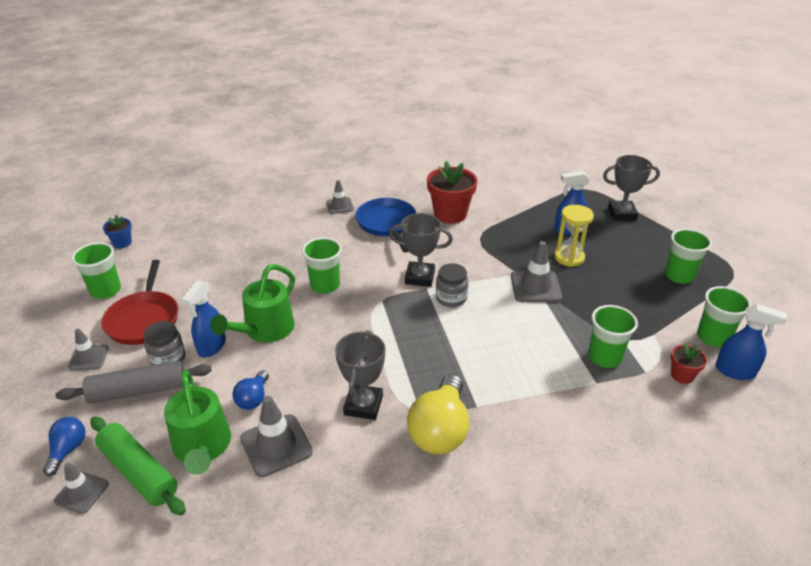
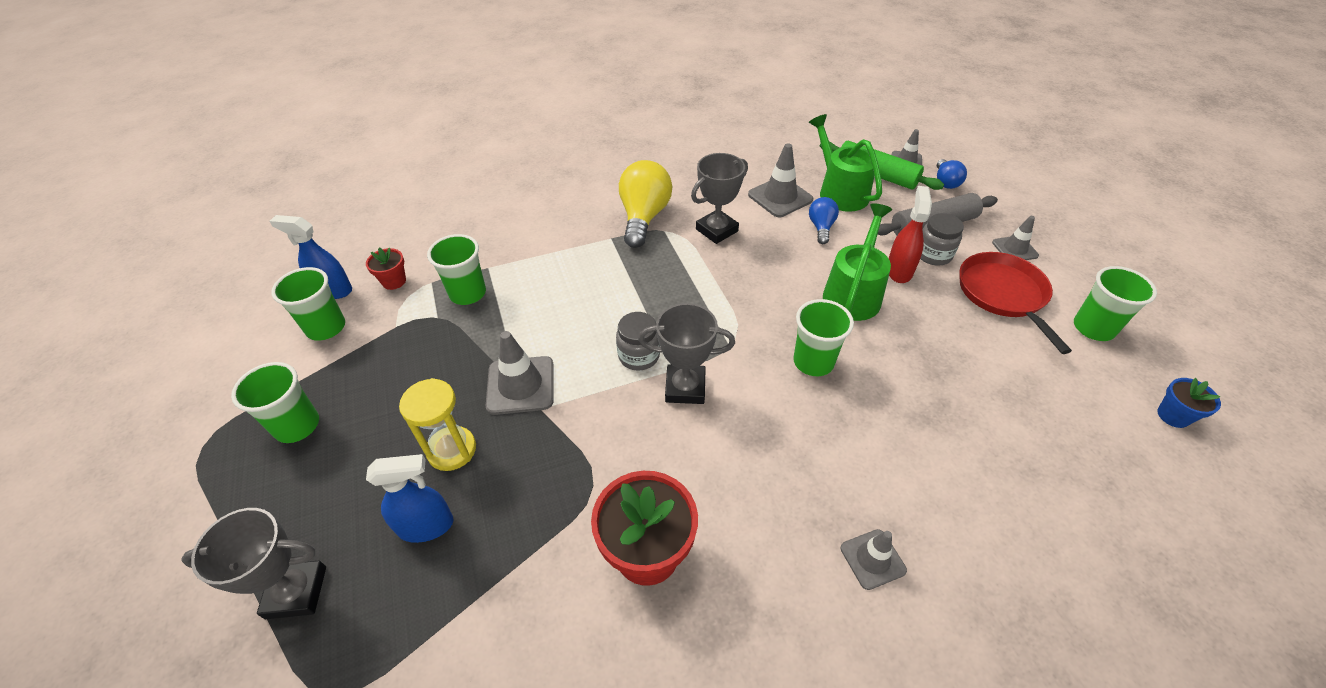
camera: 175 degrees right, 10 degrees up
(211, 346) = (899, 270): blue spray bottle -> red spray bottle
(363, 405) = (717, 230): grey trophy -> grey trophy turned 45 degrees clockwise
(387, 224) = (763, 509): blue pan -> none

